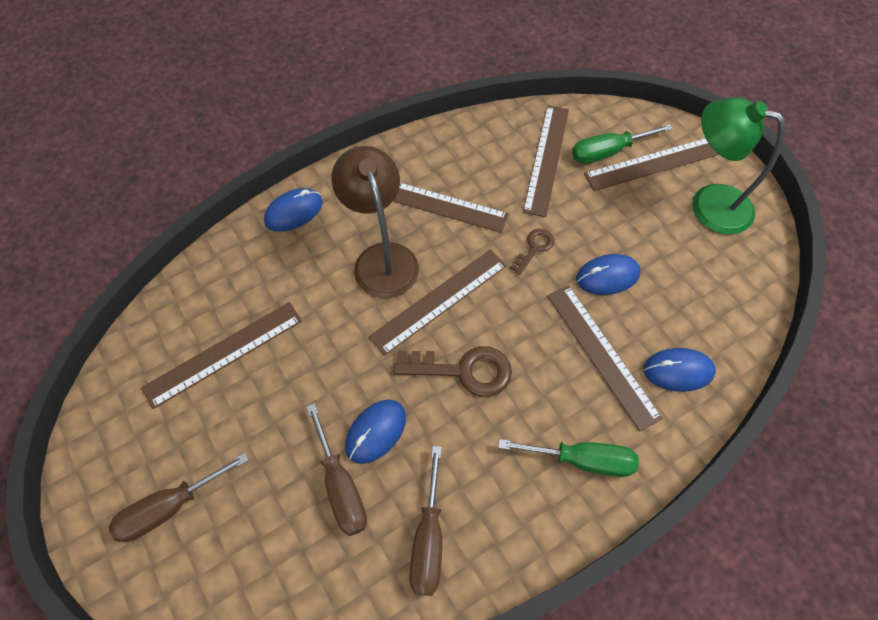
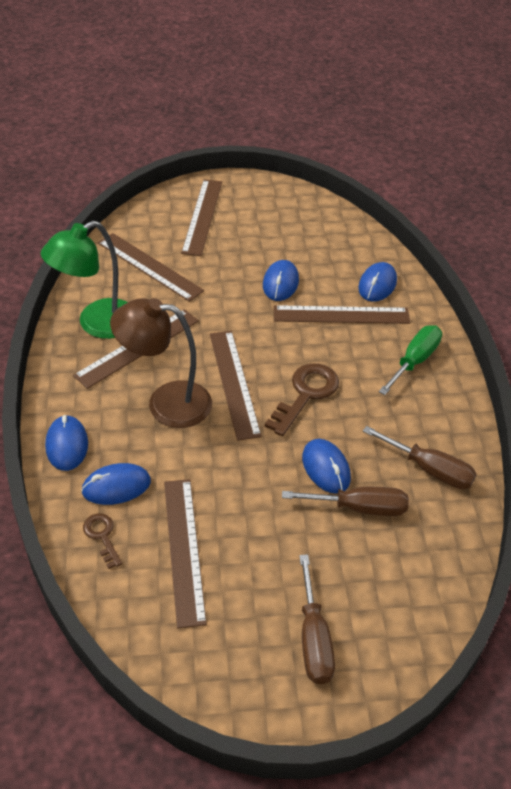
camera: 65 degrees left, 15 degrees down
(267, 269) = (116, 486): none -> blue mouse
(534, 248) = (227, 309): brown key -> brown key (102, 536)
(607, 152) = (172, 233): green screwdriver -> none
(708, 204) = (259, 208): green lamp -> green lamp (97, 324)

